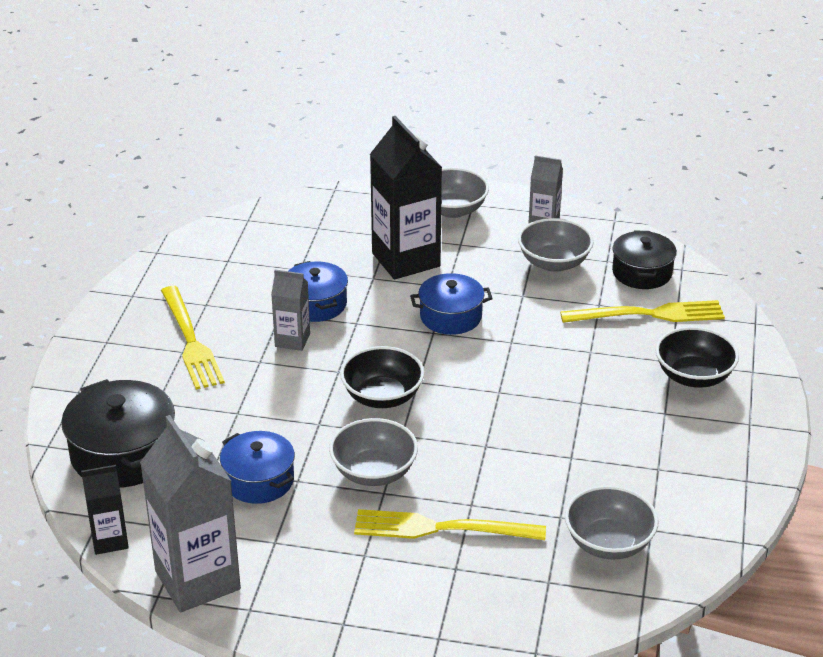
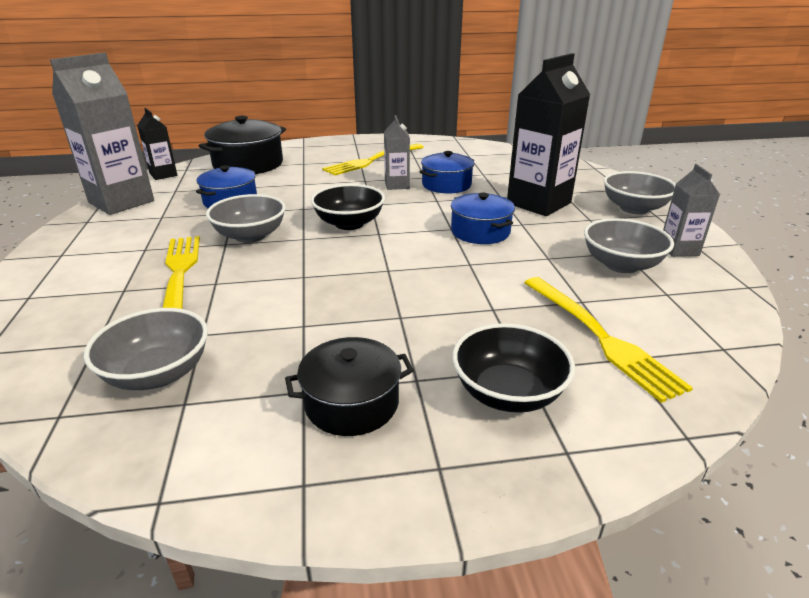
camera: 70 degrees right, 5 degrees down
(642, 272) = (676, 319): black pot -> black pot (352, 403)

